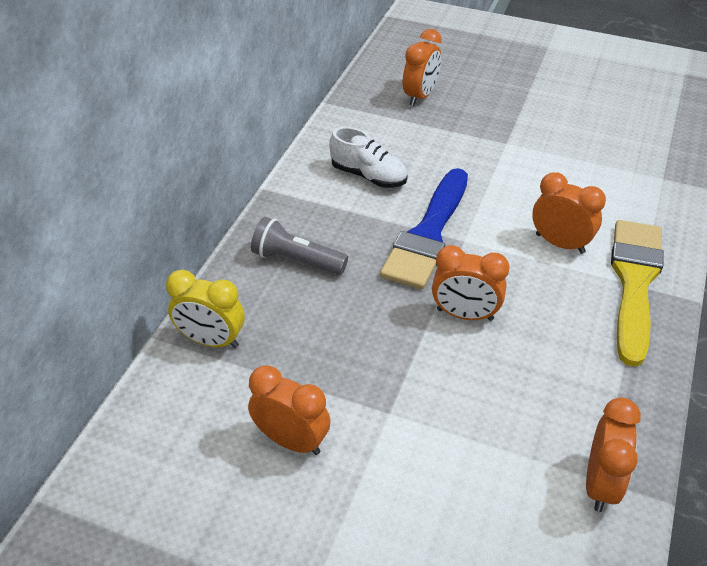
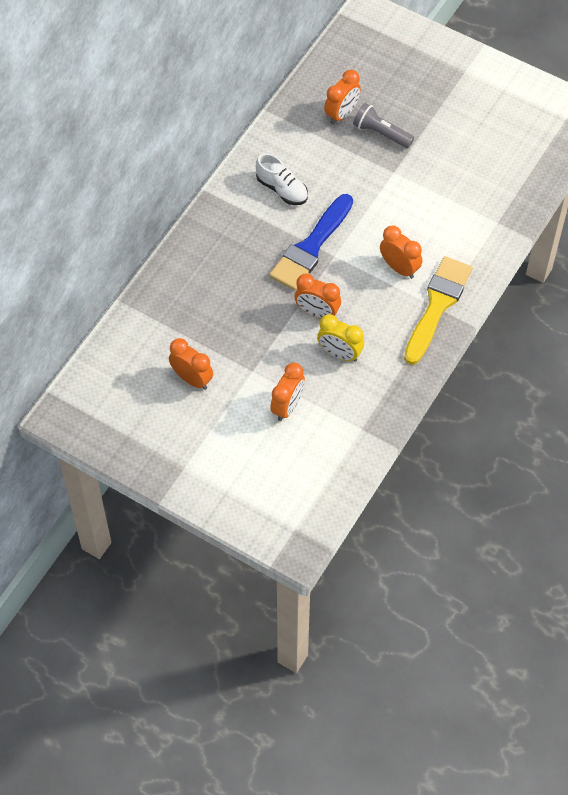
camera: 10 degrees right, 15 degrees up
(211, 340) = (153, 307): yellow clock -> yellow clock (339, 353)
(296, 260) = (217, 255): grey flashlight -> grey flashlight (381, 133)
(600, 483) = (360, 430): orange clock -> orange clock (287, 406)

